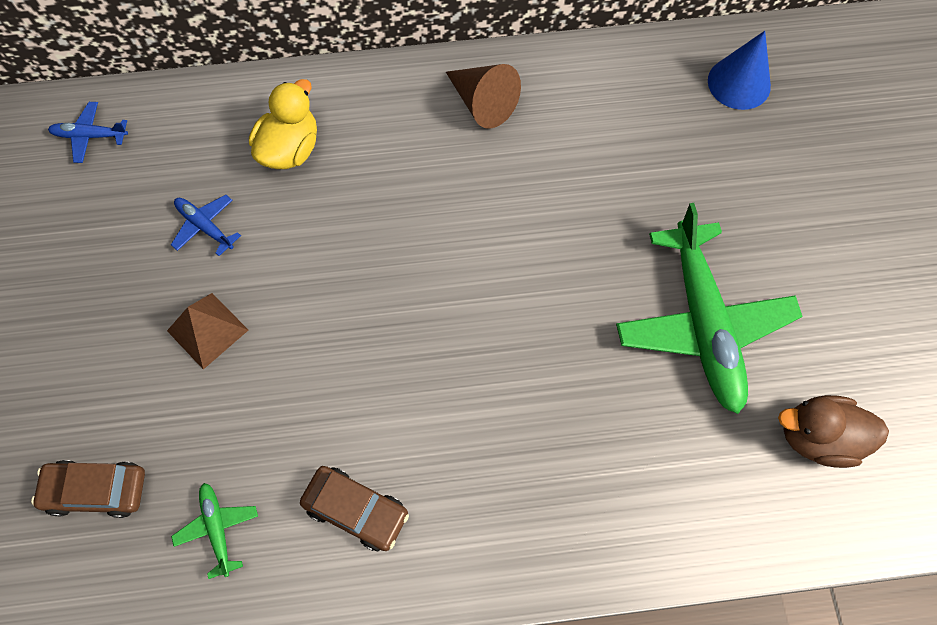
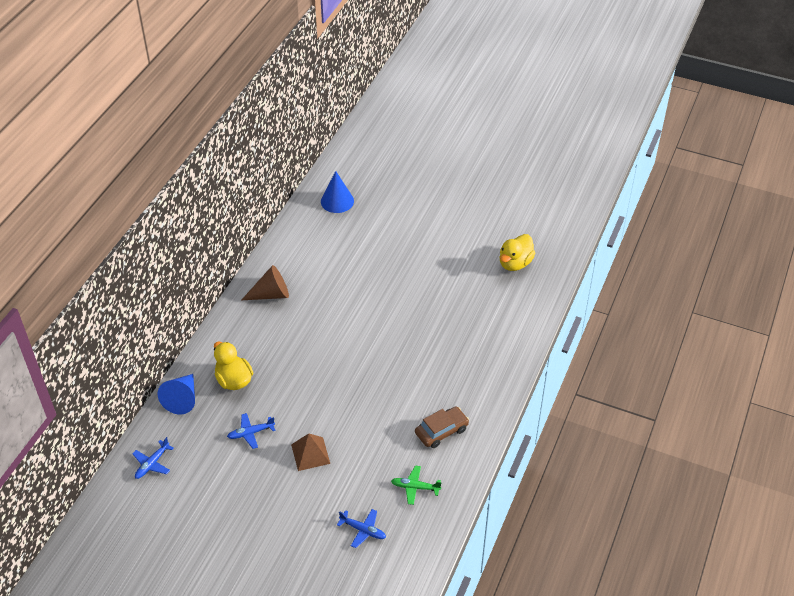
camera: 60 degrees left, 20 degrees down
(96, 490) = (363, 530): brown car -> blue plane
(220, 106) = (182, 399): none -> blue cone
(702, 323) = (441, 273): green plane -> none
(817, 437) = (515, 263): brown duck -> yellow duck

